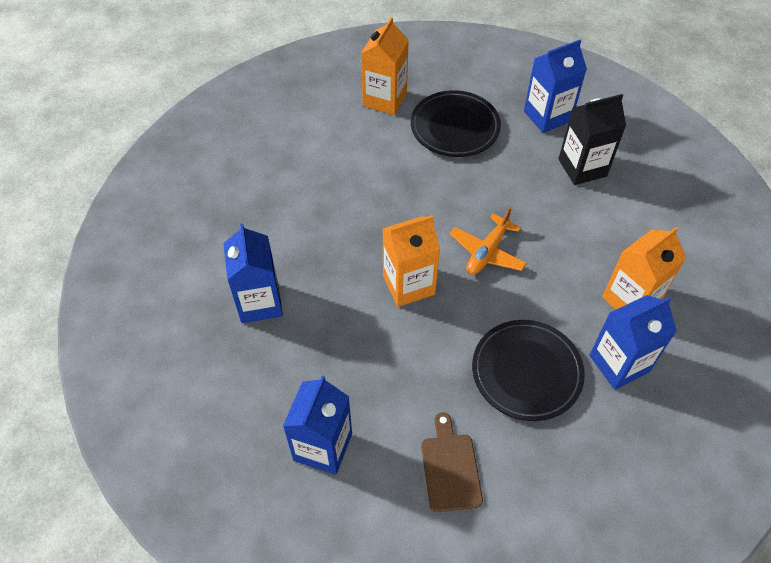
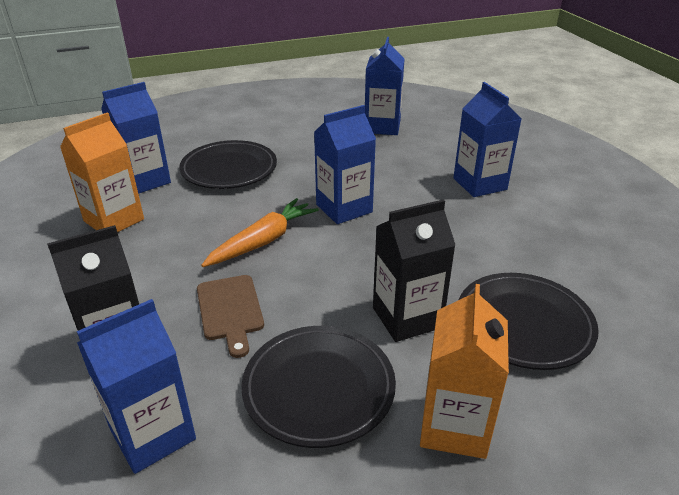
camera: 170 degrees right, 20 degrees down
(312, 149) = (524, 324): none -> black plate
(388, 164) = (407, 317): none -> black carton
(408, 285) = (344, 208): orange carton -> blue carton
(450, 468) = (289, 127): brown cutting board -> brown cutting board (230, 310)
(487, 252) = (263, 241): orange plane -> orange carrot

